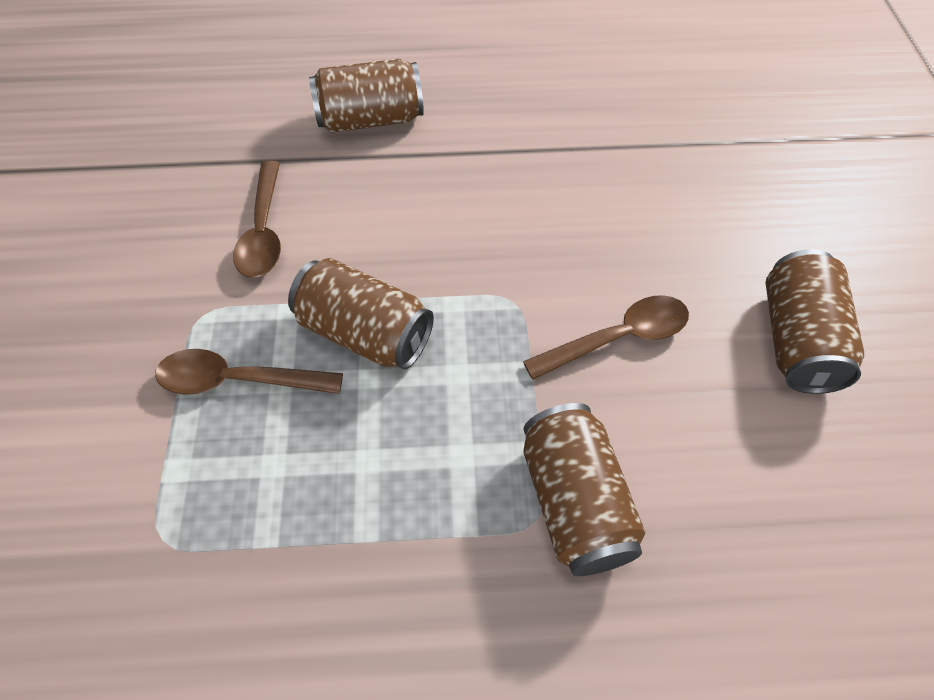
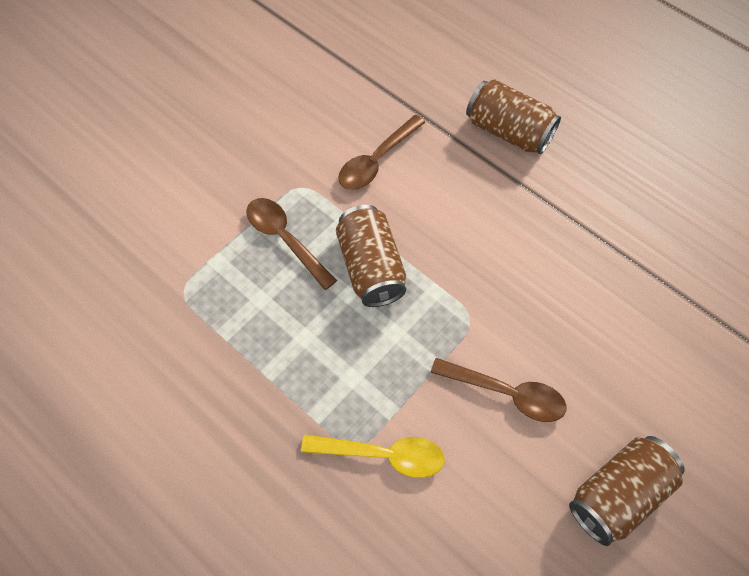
camera: 45 degrees right, 5 degrees up
(574, 502) = (382, 455): brown can -> yellow spoon

